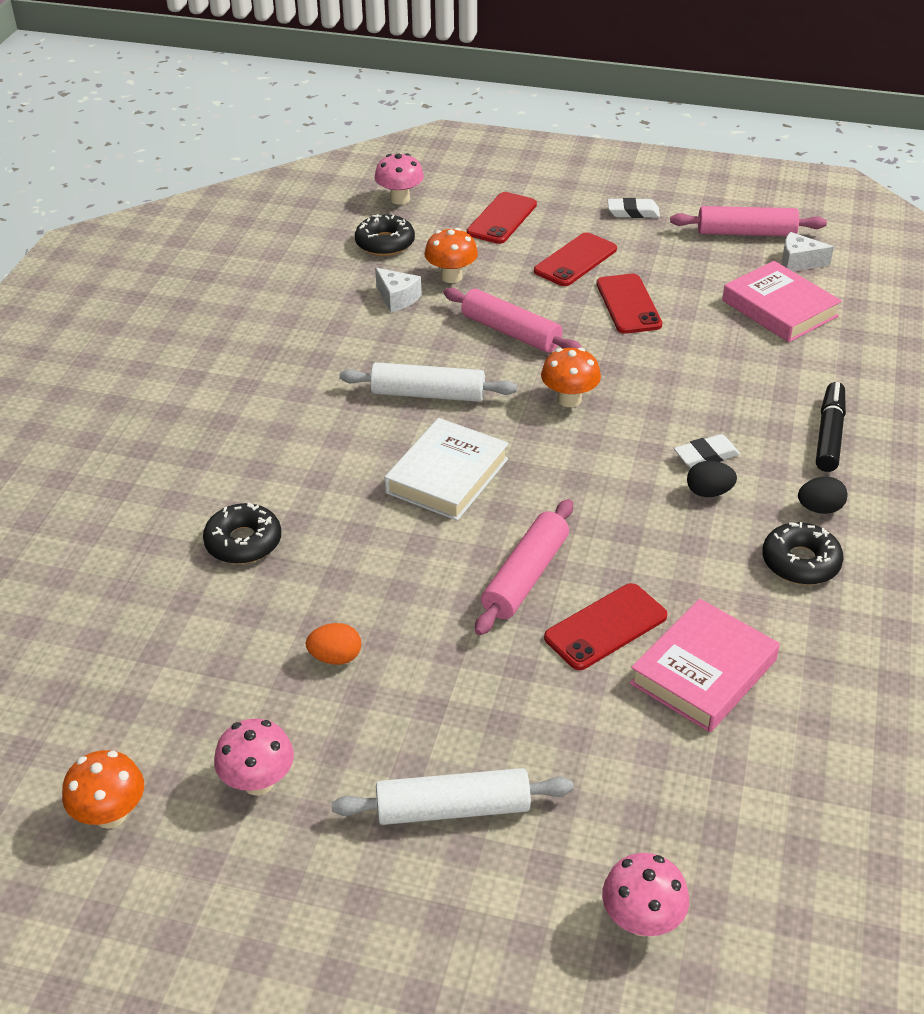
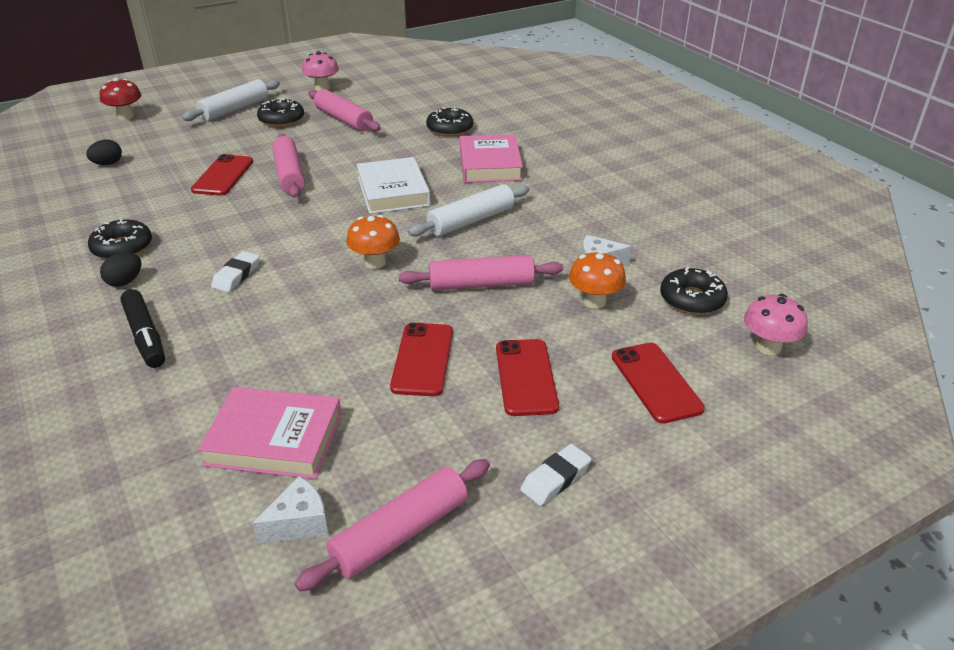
camera: 135 degrees right, 5 degrees down
(111, 814) = (363, 66): orange mushroom -> none
(335, 657) = (343, 119): orange egg -> pink rolling pin
(415, 720) = (281, 120): none -> black donut
(628, 304) = (423, 359): red phone -> red phone turned 60 degrees clockwise
(642, 920) = (126, 116): pink mushroom -> red mushroom
(703, 672) = (152, 182): pink book -> pink book (490, 164)
(709, 492) = (216, 255): black egg -> black egg (108, 164)

